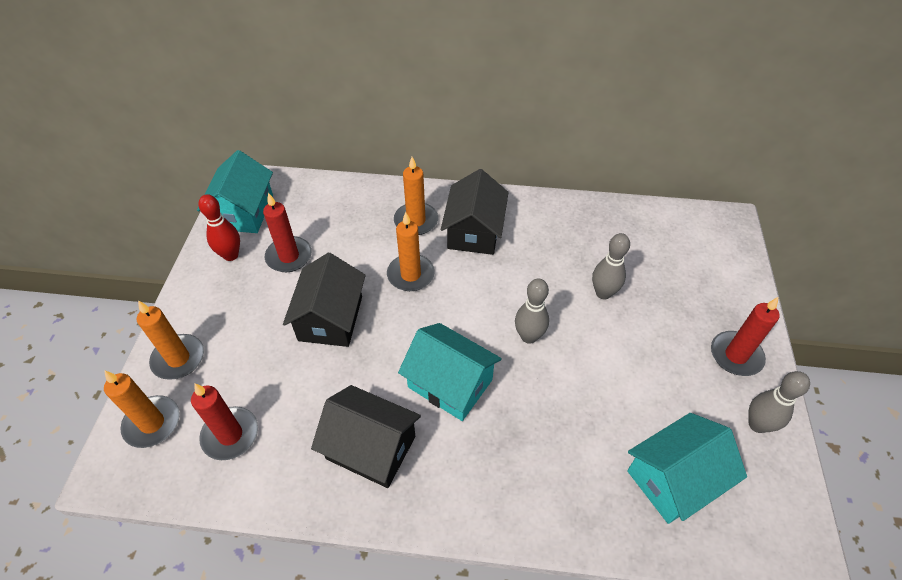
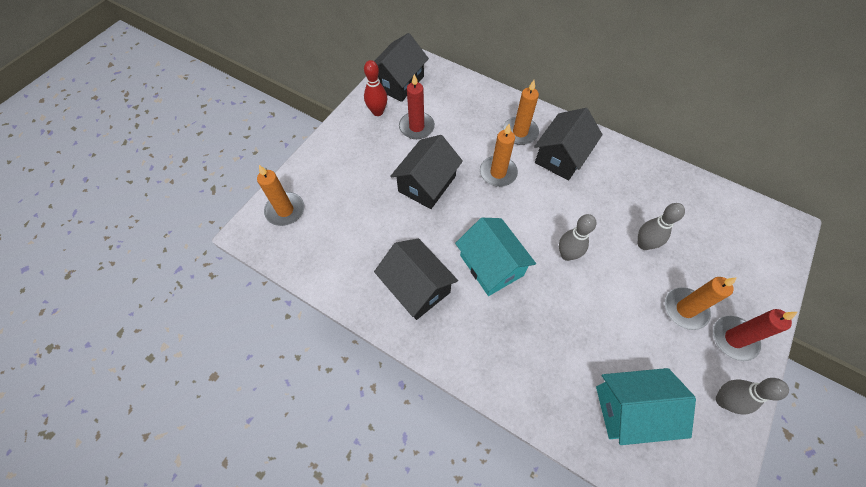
camera: 25 degrees right, 10 degrees up
(178, 359) = (317, 173): orange candle -> orange candle (685, 309)
(230, 435) = (329, 239): red candle -> none
(244, 212) = (398, 82): turquoise house -> black house

